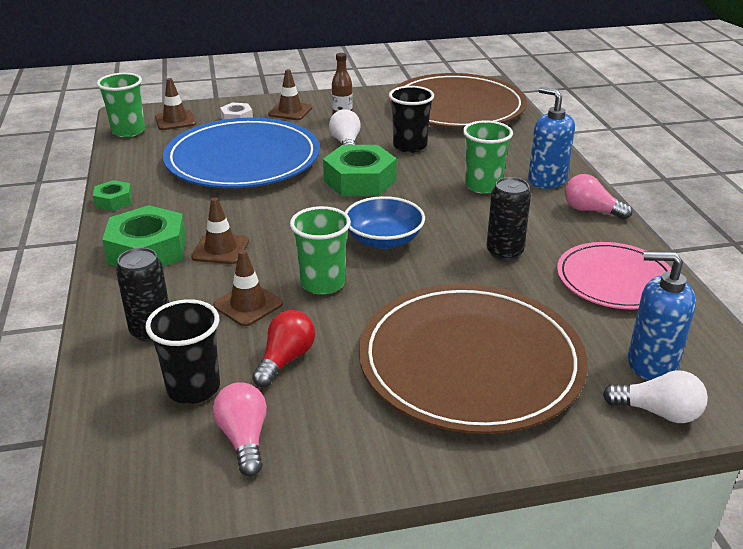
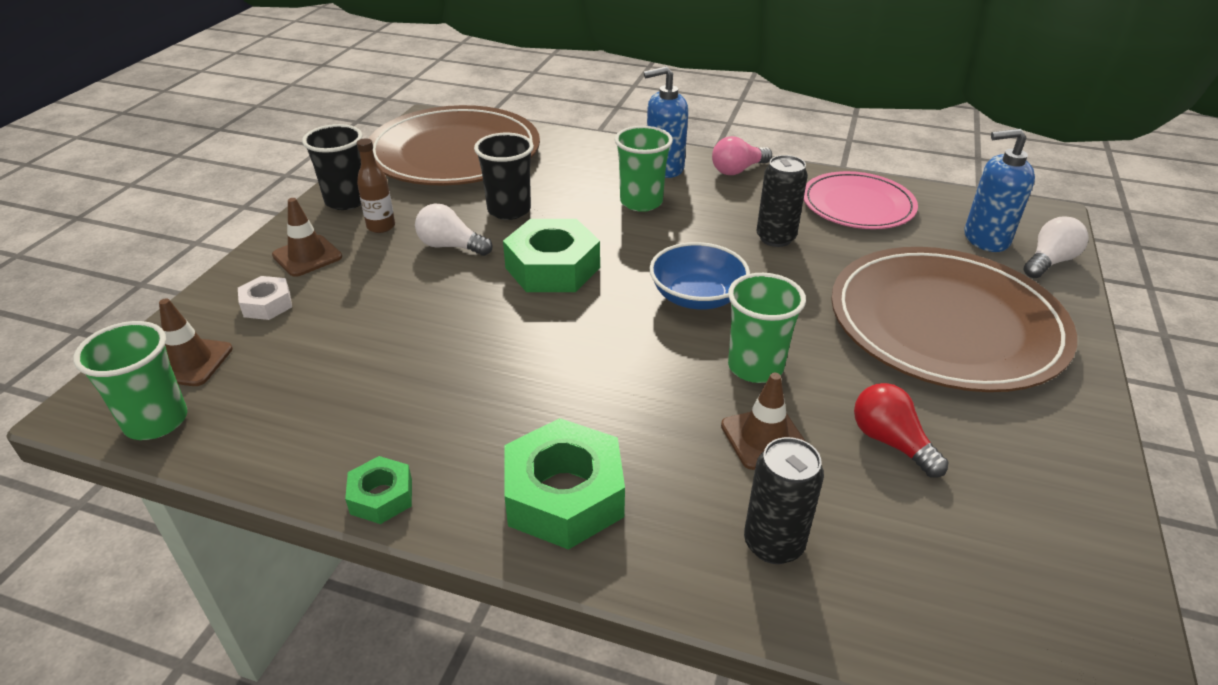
camera: 60 degrees left, 5 degrees up
(193, 388) = (916, 535): black cup -> black cup (346, 201)
(220, 249) = (618, 424): brown traffic cone -> none
(243, 159) = (396, 335): blue plate -> none
(244, 438) = (1023, 518): pink light bulb -> none
(651, 364) = (985, 239): blue soap dispenser -> blue soap dispenser turned 45 degrees clockwise

